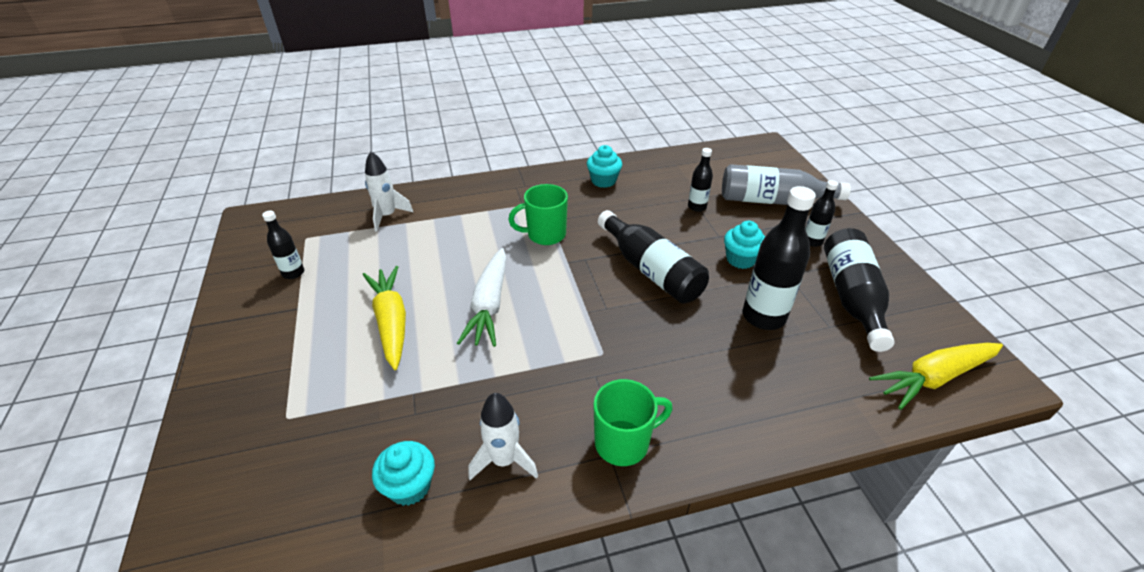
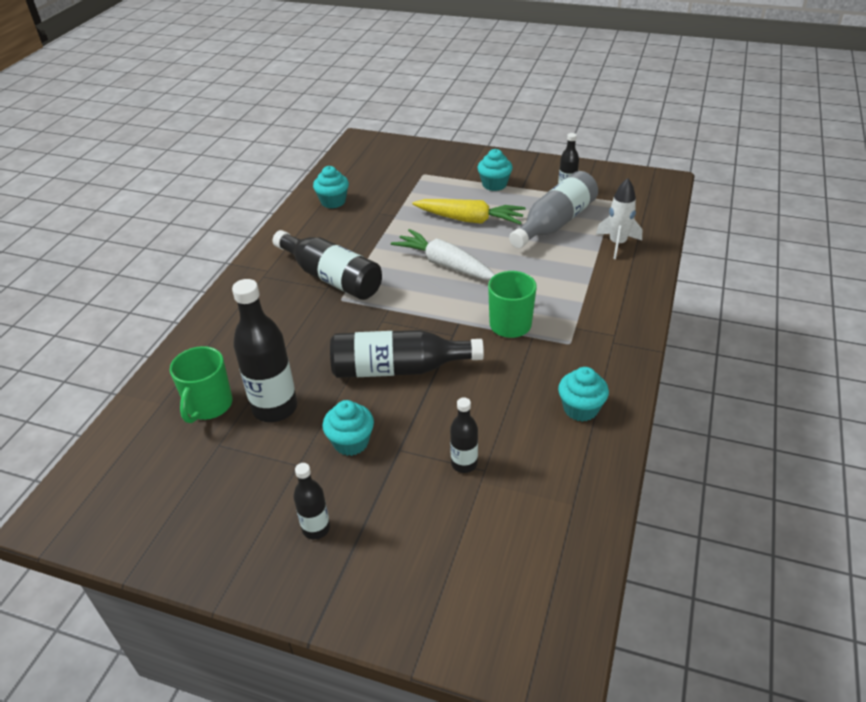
camera: 125 degrees right, 0 degrees up
(297, 333) = (494, 184): none -> turquoise cupcake
(504, 460) = (311, 233): white rocket -> none
(623, 443) = (268, 278): green mug -> green mug (209, 406)
(773, 201) = (414, 552): grey bottle -> grey bottle (555, 223)
(852, 297) = (223, 491): black bottle -> black bottle (331, 277)
(933, 378) = (108, 469): yellow carrot -> none

